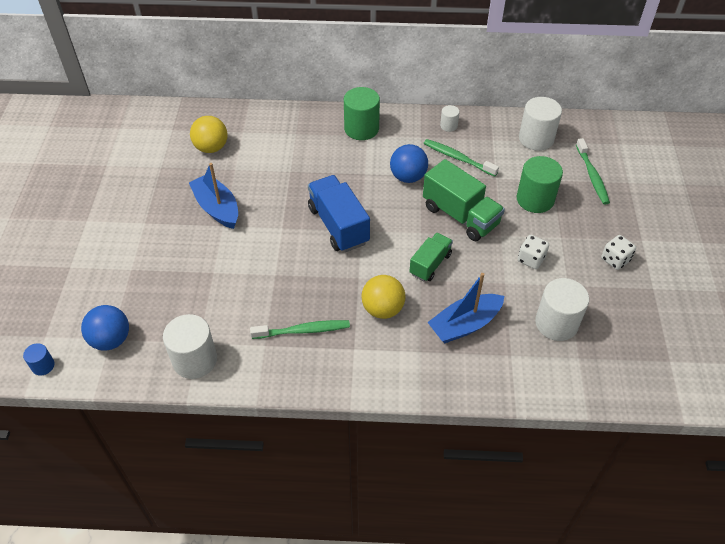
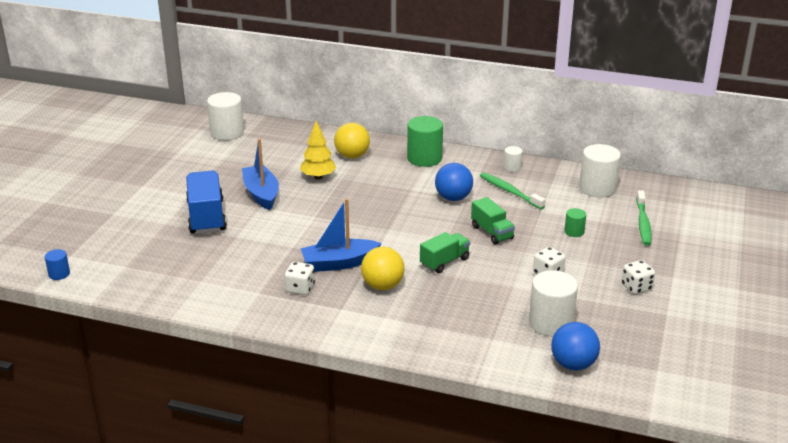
camera: 15 degrees right, 20 degrees down
(111, 340) = (125, 267): blue ball -> blue ball (573, 364)
(195, 360) = (192, 292): white cylinder -> white cylinder (227, 133)
(211, 148) = (276, 153): yellow ball -> yellow ball (352, 156)
(266, 173) = (318, 177): none -> yellow tree
(303, 330) = (300, 288): green toothbrush -> white dice
(338, 225) = (369, 222): blue truck -> blue truck (206, 217)
(460, 216) = (492, 232): green truck -> green truck, size x0.61
(464, 325) = (457, 309): blue boat -> blue boat (339, 263)
(535, 199) = (574, 232): green cylinder -> green cylinder, size x0.50

